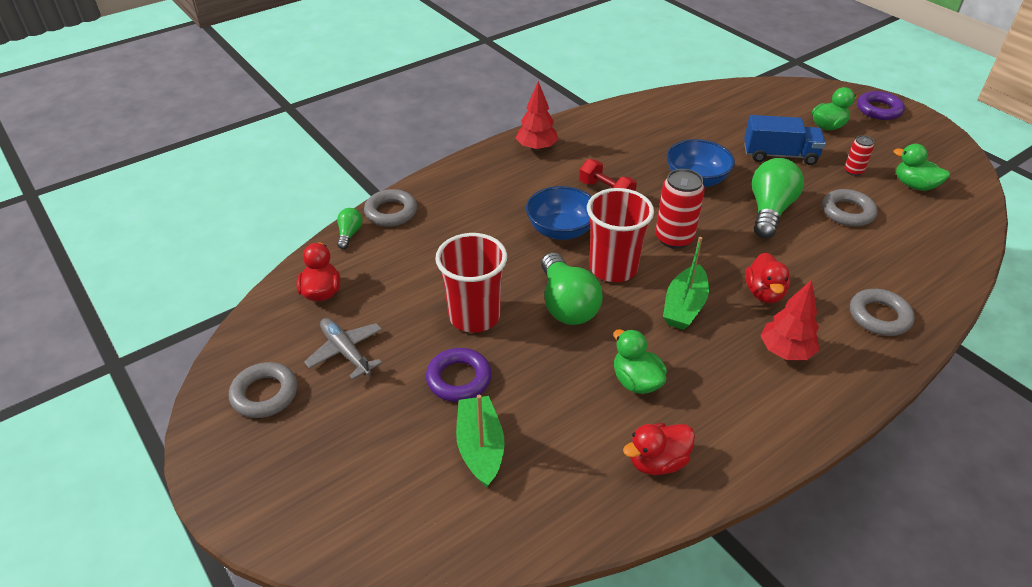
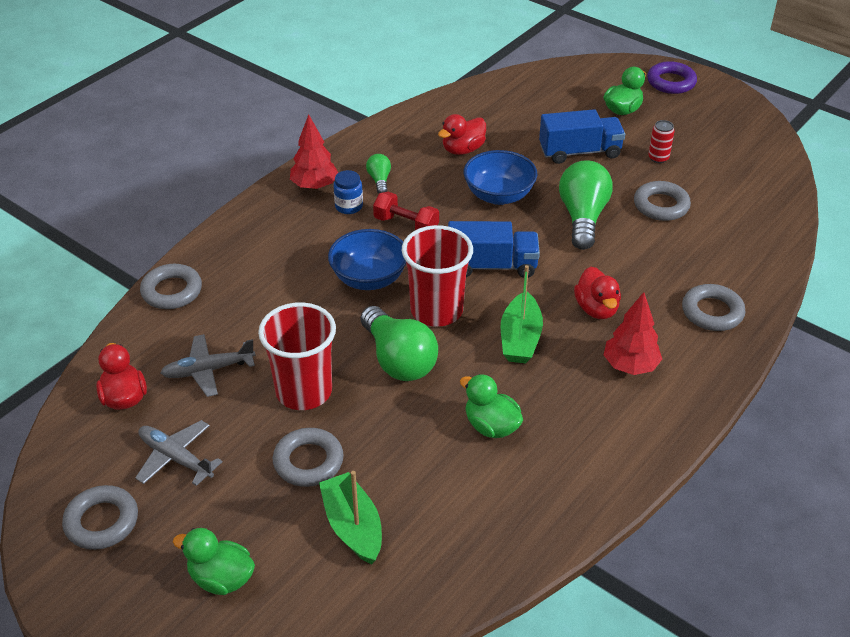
camera: 15 degrees left, 0 degrees up
(349, 234) = (132, 325): green light bulb -> green light bulb (379, 180)
(399, 282) = (208, 370): none -> grey plane
(459, 379) = (308, 461): purple ring -> grey ring
(560, 168) = (349, 206): none -> blue jar
(657, 461) = (532, 502): red duck -> red duck (463, 149)
(674, 238) = (492, 266): red can -> blue truck
(914, 185) = (721, 164): green duck -> green duck (221, 578)

